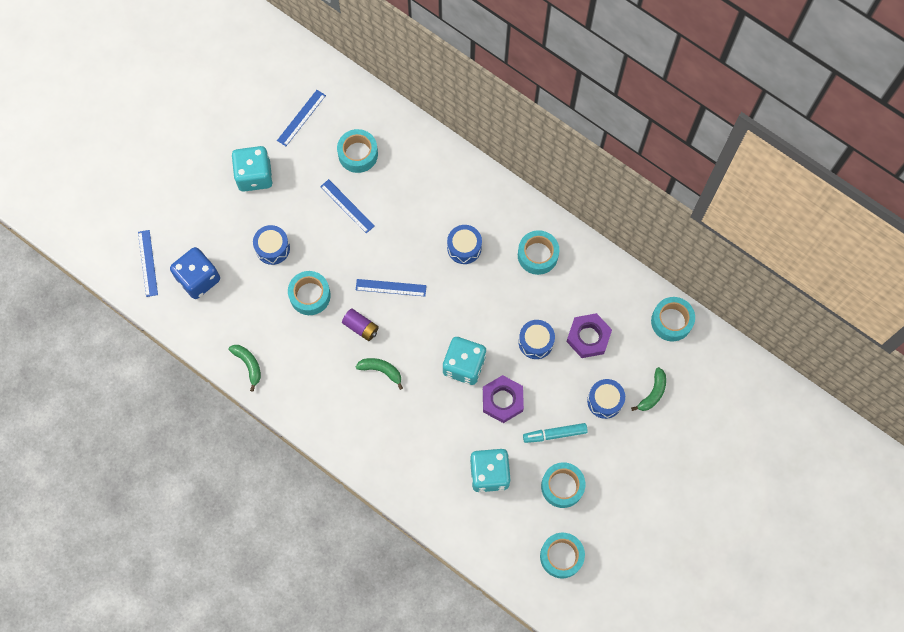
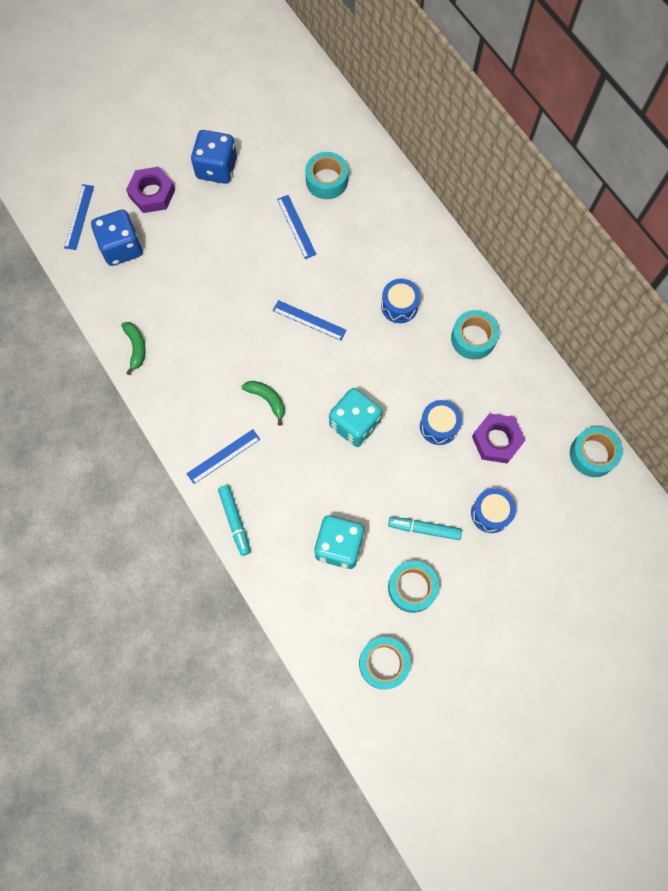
camera: 20 degrees right, 0 degrees up
(254, 175) = (216, 168): turquoise dice -> blue dice
(272, 248) = (206, 243): blue drum -> none
(301, 118) = (284, 129): blue ruler -> blue ruler (223, 456)
(310, 295) = (224, 300): turquoise tape -> none
(361, 327) = (263, 349): purple battery -> none
(394, 484) = (235, 521): none -> turquoise marker
(502, 400) = (381, 474): purple nut -> purple nut (152, 193)
(653, 393) = (546, 523): green banana -> none

